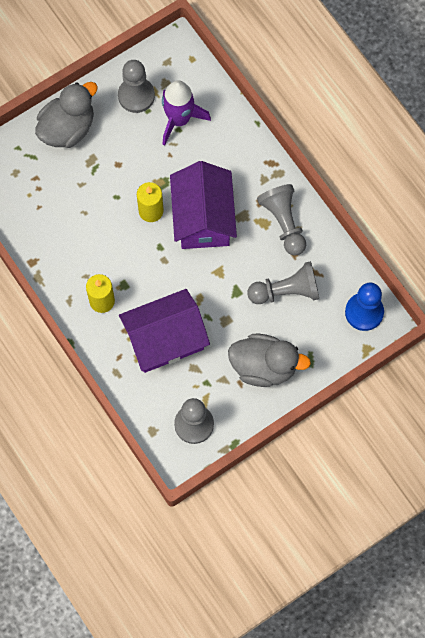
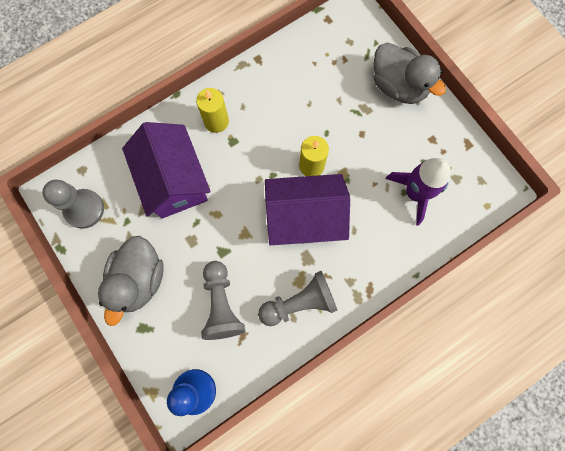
camera: 90 degrees right, 5 degrees up
(136, 96) = (439, 150): grey pawn -> none

